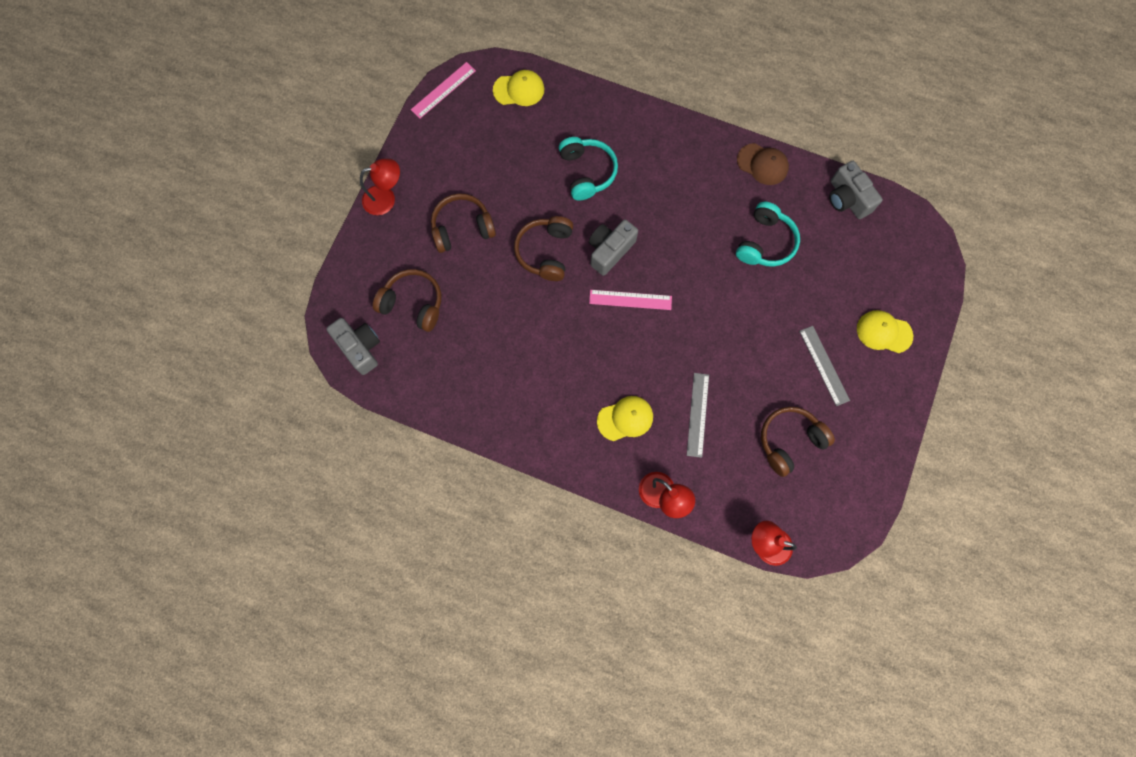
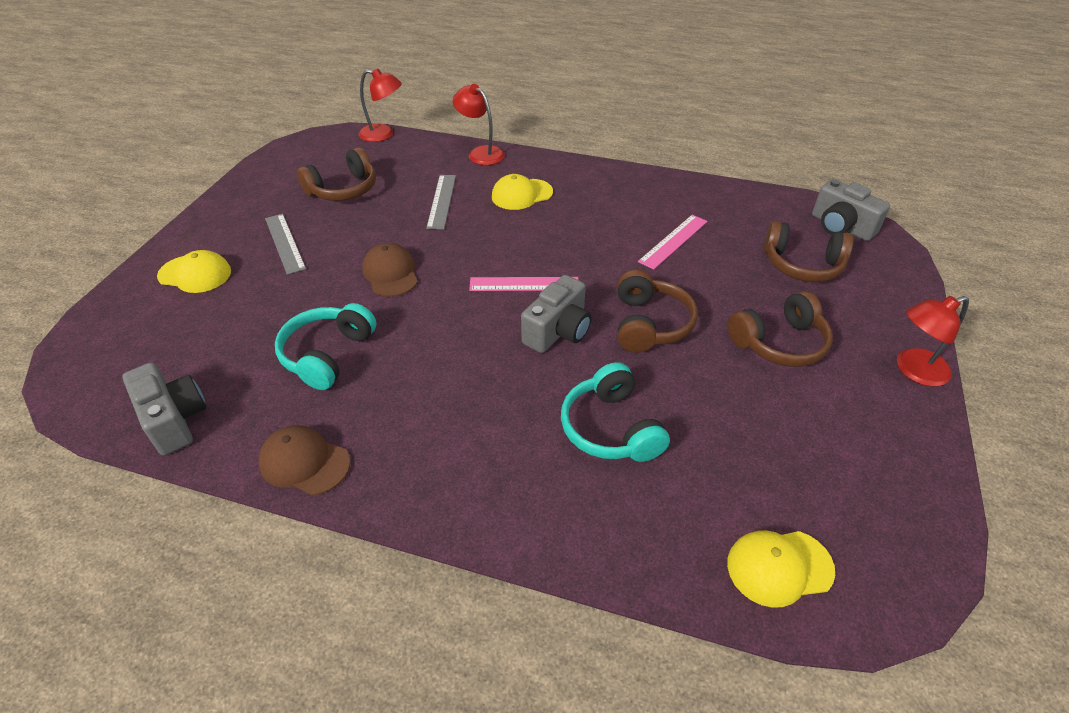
camera: 175 degrees right, 30 degrees down
(443, 90) = (928, 554): pink ruler -> pink ruler (673, 241)
(732, 320) = (390, 273): none -> brown cap

